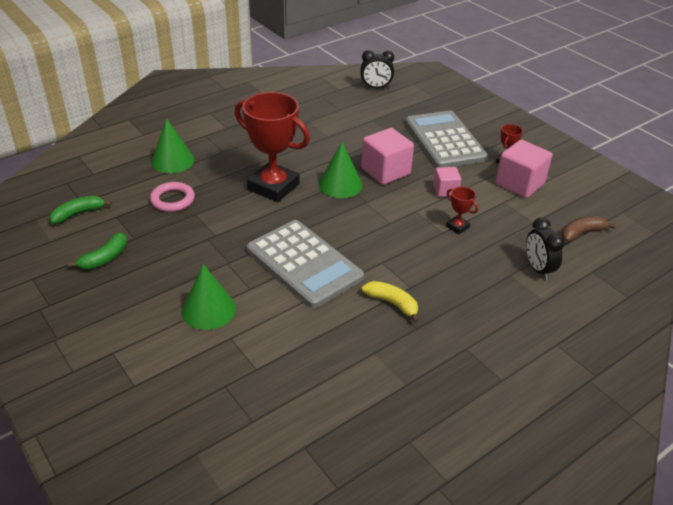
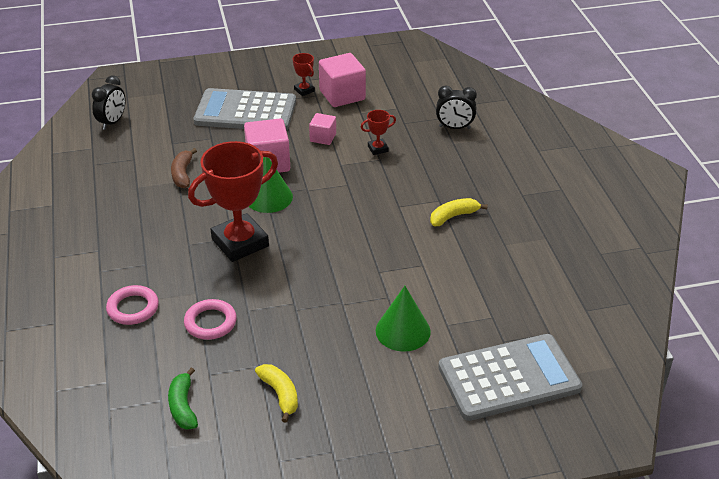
camera: 65 degrees left, 0 degrees up
(105, 258) = (280, 394): green banana -> yellow banana
(172, 161) = (133, 308): green cone -> pink ring
(304, 264) = (373, 253): grey calculator -> grey calculator (509, 378)
(581, 233) = (426, 90): brown banana -> brown banana (183, 174)

